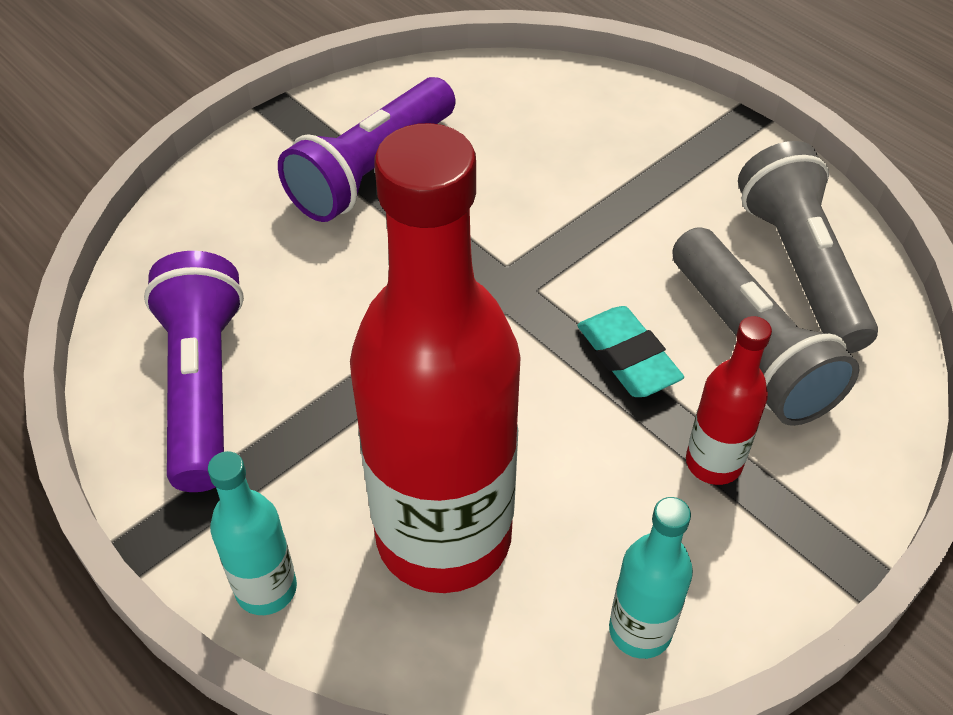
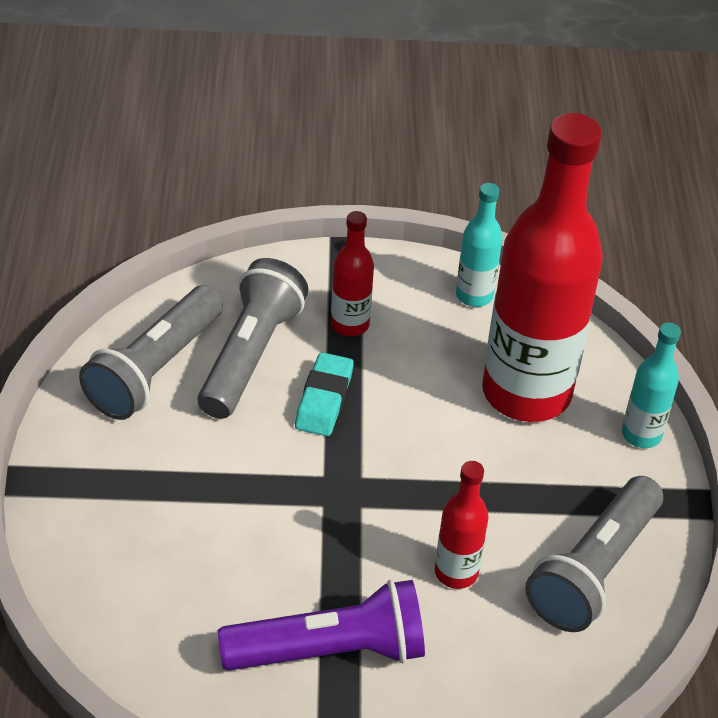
camera: 140 degrees left, 5 degrees down
(203, 387) = (593, 570): purple flashlight -> grey flashlight
(331, 293) = (456, 572): none -> red bottle

